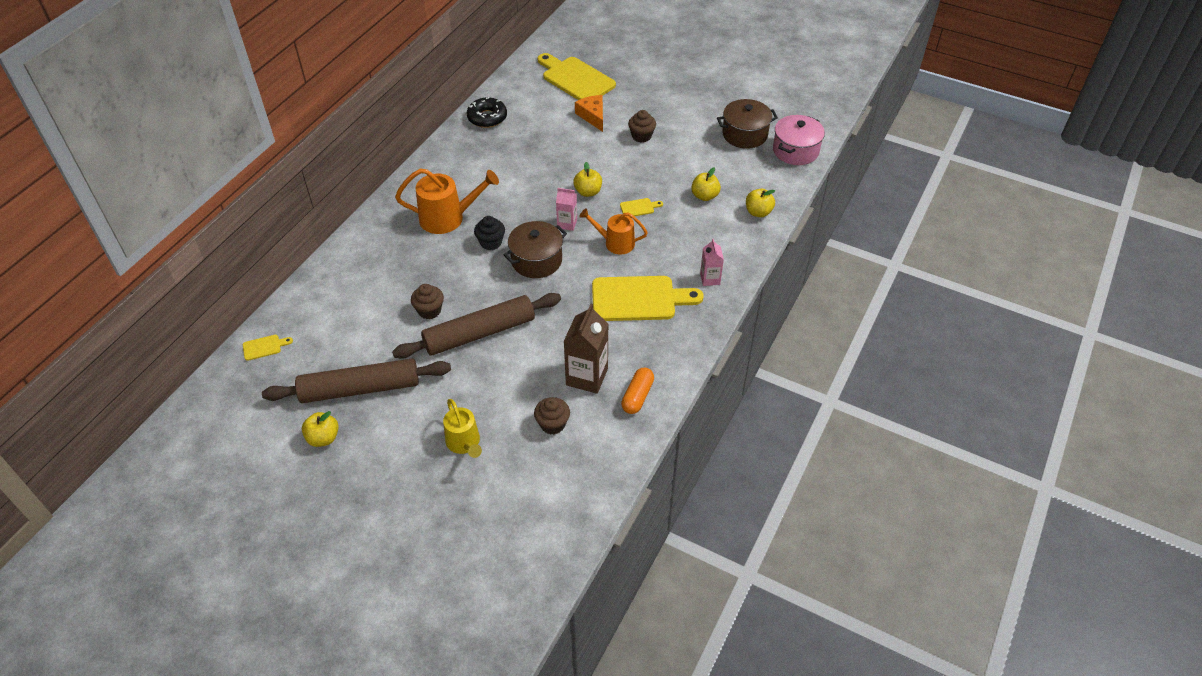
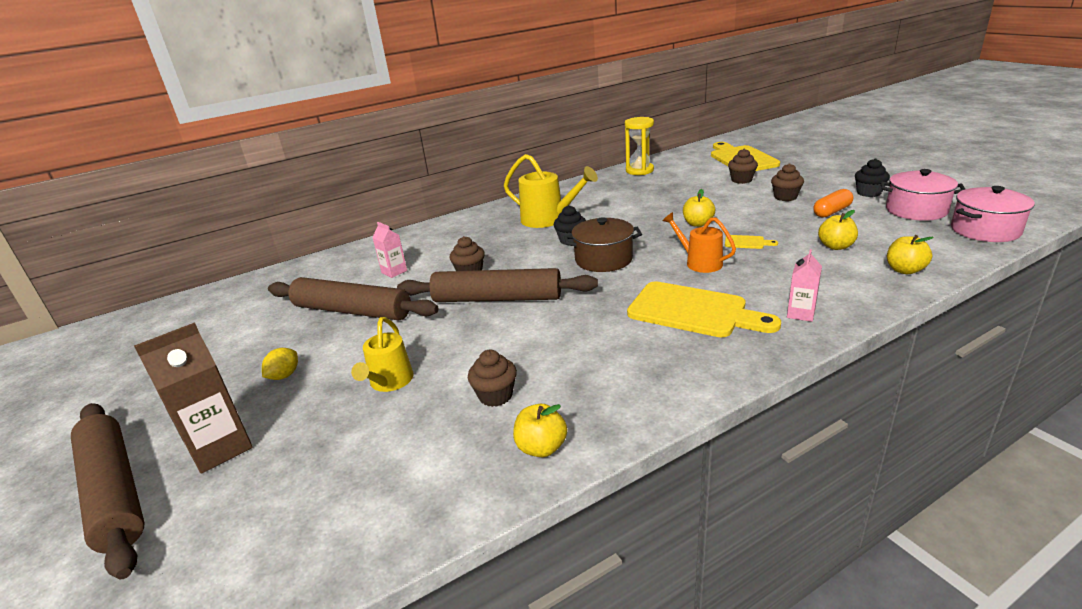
camera: 35 degrees right, 20 degrees down
(264, 347) = (320, 266): yellow cutting board -> none
(323, 438) = (282, 337): yellow apple -> yellow apple (541, 448)
(348, 604) = (115, 492): none -> brown rolling pin
(370, 471) = (284, 375): none -> yellow lemon
(447, 218) = (548, 219): orange watering can -> yellow watering can
(487, 118) = (639, 170): black donut -> yellow hourglass
(567, 224) = (657, 241): pink carton -> pink carton (394, 271)
(587, 377) = (574, 363): brown carton -> brown carton (220, 448)
(593, 116) = (741, 180): orange cheese -> brown cupcake
(637, 396) = (621, 401): orange capsule -> orange capsule (832, 212)
(703, 116) = (868, 193): none -> black cupcake
(744, 134) = (916, 210): brown pot -> pink pot

